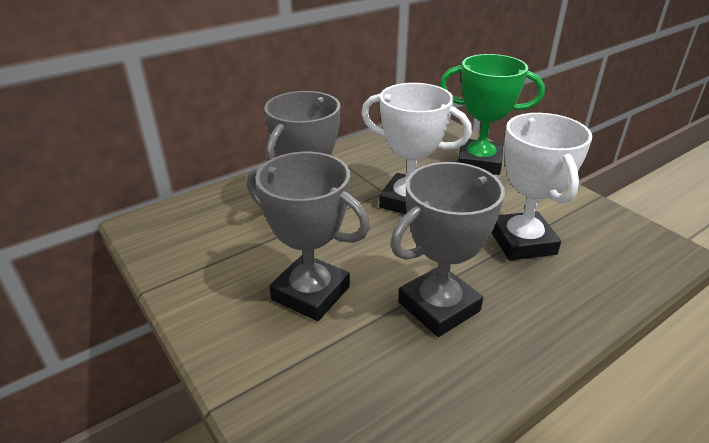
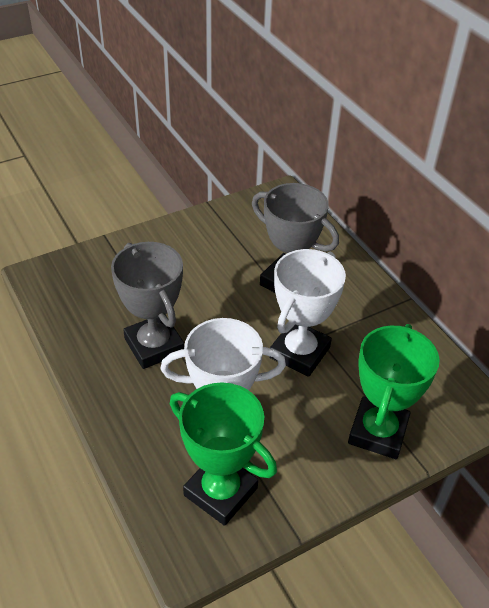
camera: 95 degrees right, 10 degrees up
(311, 293) = (186, 278): grey trophy -> none
(594, 236) = (220, 492): none -> green trophy

